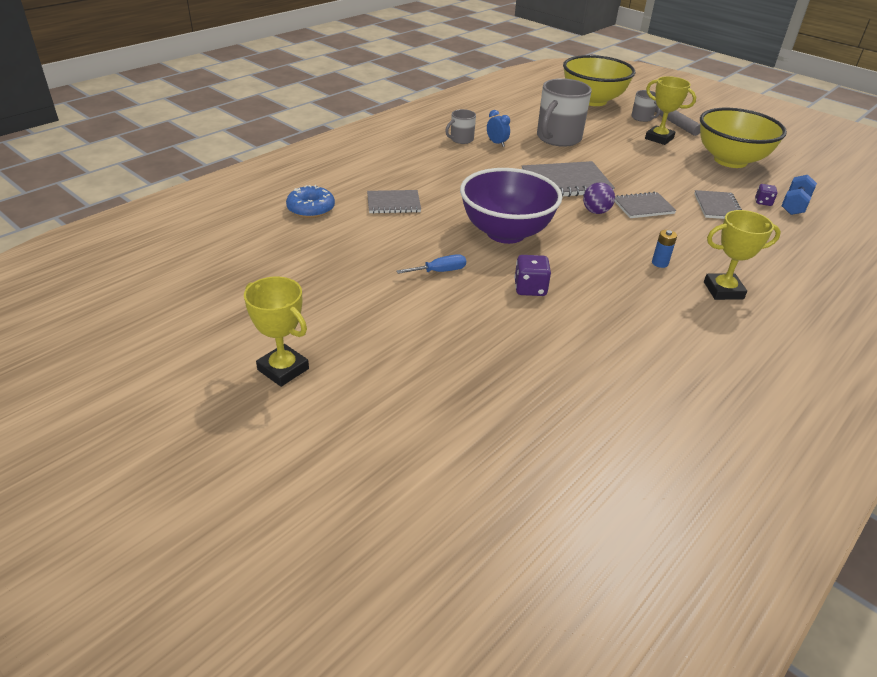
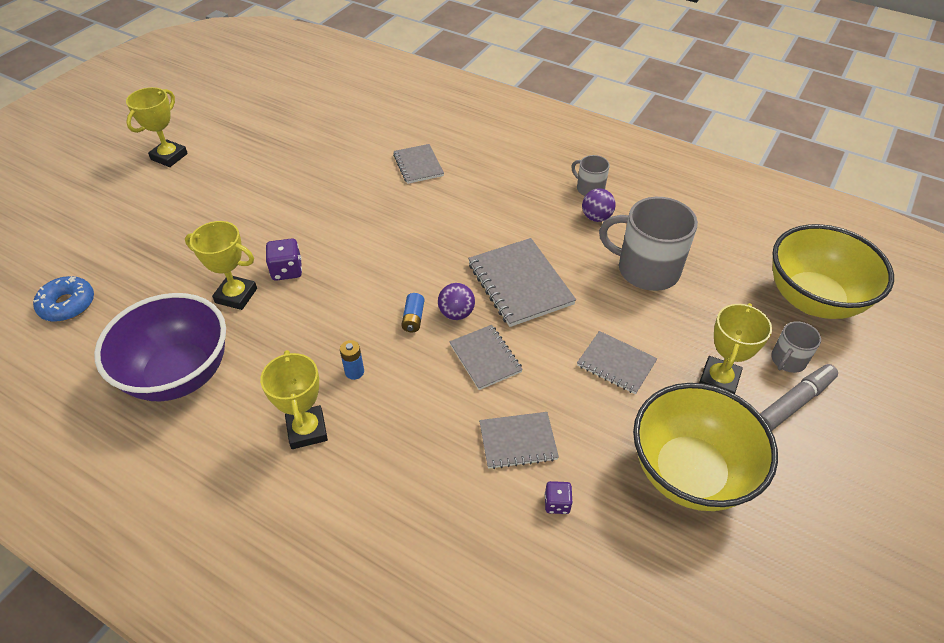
camera: 80 degrees right, 10 degrees up
(311, 209) = (391, 122): blue donut -> blue donut (67, 305)
(440, 271) = (305, 210): blue screwdriver -> none
(497, 143) = (596, 217): blue clock -> purple ball
(506, 233) = (385, 245): purple bowl -> purple bowl (179, 374)
(562, 321) = (236, 295): none -> yellow trophy
(600, 230) = (413, 318): none -> blue battery
(647, 164) = (616, 364): none -> grey notebook
(794, 205) = (563, 548): blue dumbbell -> none

